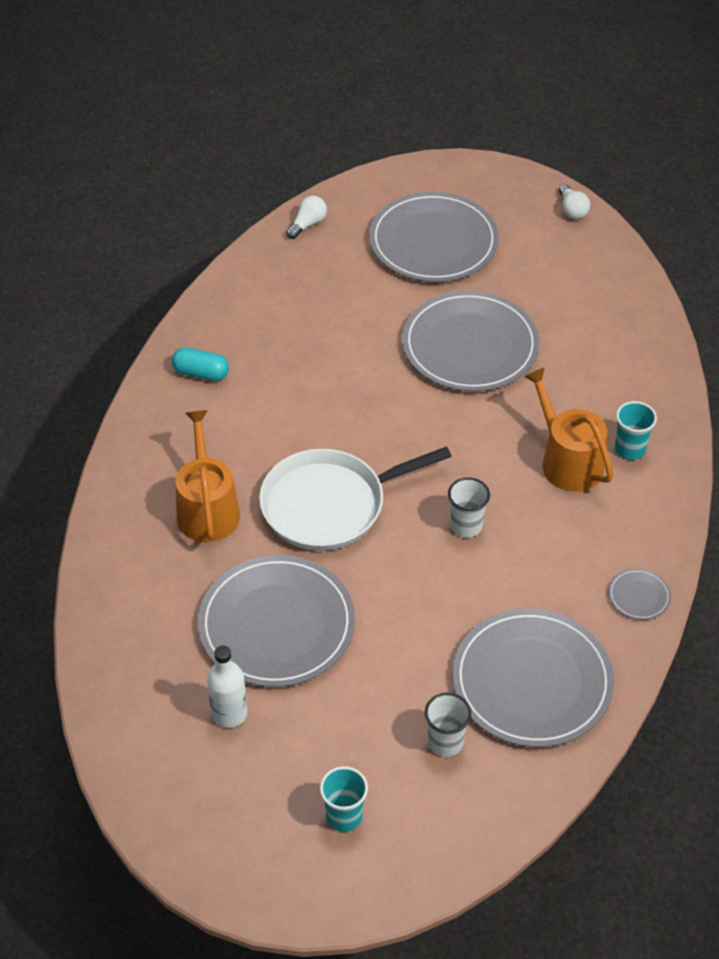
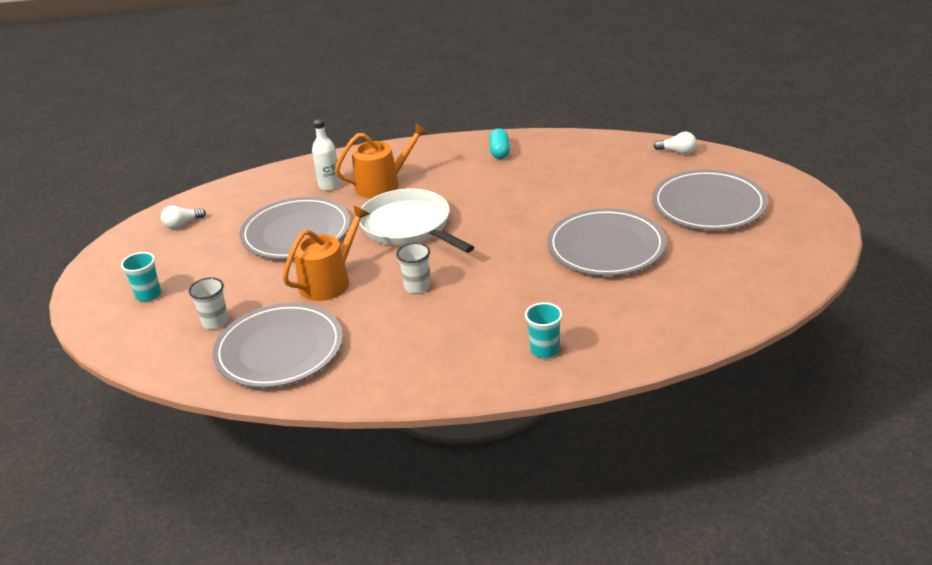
camera: 75 degrees right, 15 degrees down
(229, 713) = (220, 234): white bottle -> white bottle (329, 185)
(567, 460) = (511, 320): orange watering can -> orange watering can (329, 281)
(572, 210) = (815, 260): white light bulb -> white light bulb (182, 224)
(639, 596) = (383, 387): grey plate -> none

